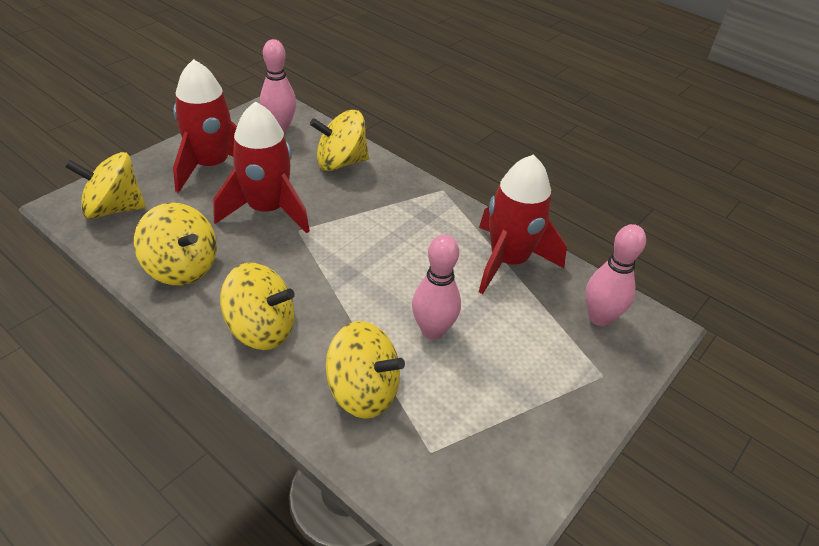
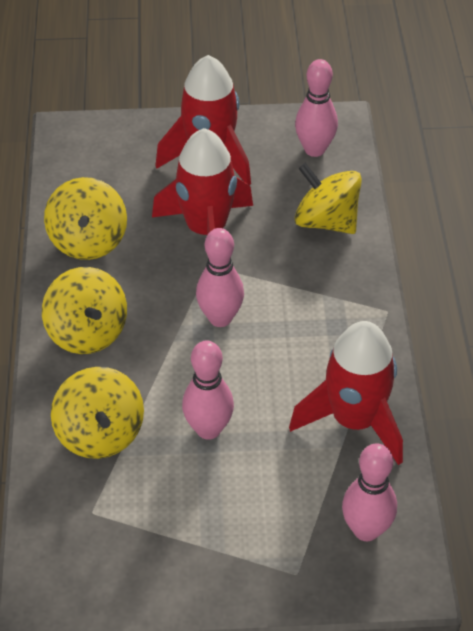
camera: 50 degrees right, 5 degrees up
(114, 208) = (94, 155): yellow spinning top -> none
(348, 257) = (220, 318): none -> pink bowling pin

